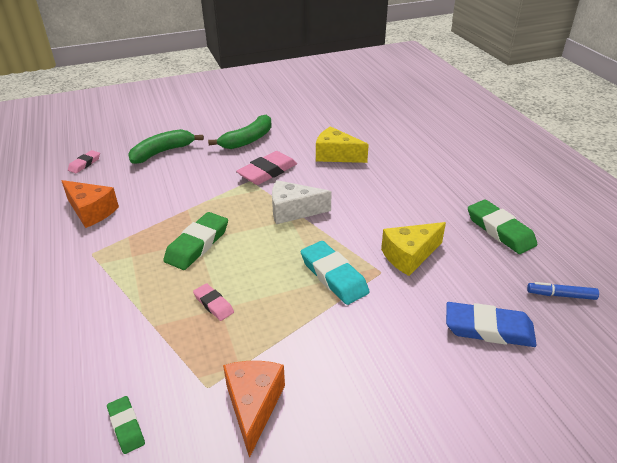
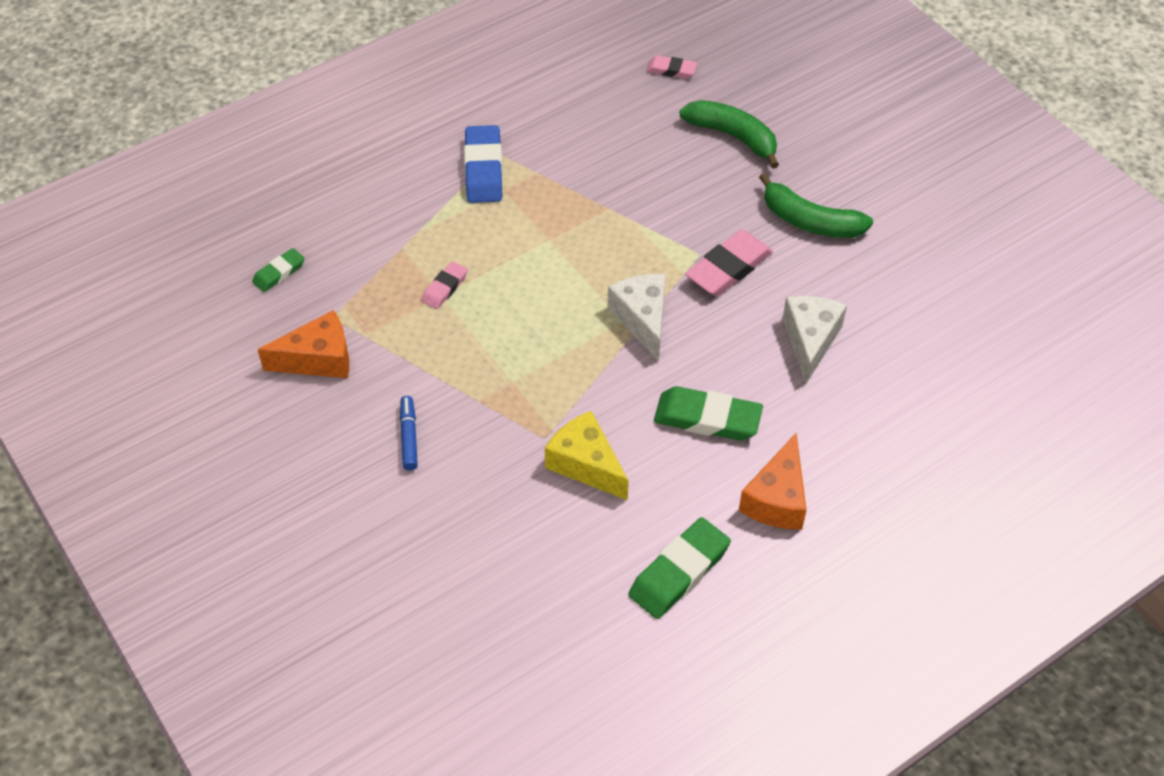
camera: 75 degrees right, 15 degrees up
(91, 211) = (572, 120): orange cheese -> orange cheese (777, 499)
(197, 244) = (541, 241): green eraser -> green eraser (707, 418)
(267, 172) = (728, 268): pink eraser -> pink eraser turned 75 degrees counterclockwise
(333, 276) = (522, 389): turquoise eraser -> none
(336, 155) = (810, 341): yellow cheese -> white cheese
(488, 329) = (471, 558): blue eraser -> blue eraser (483, 169)
(561, 295) = (554, 643): blue marker -> blue marker (409, 437)

